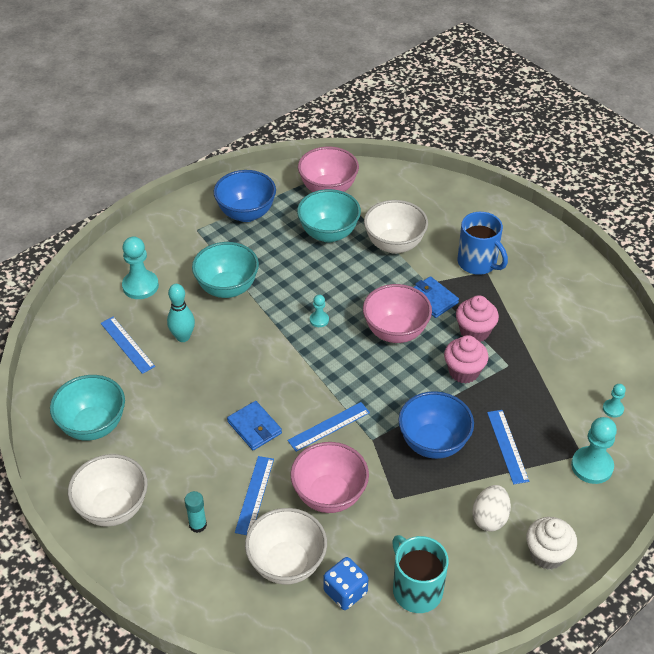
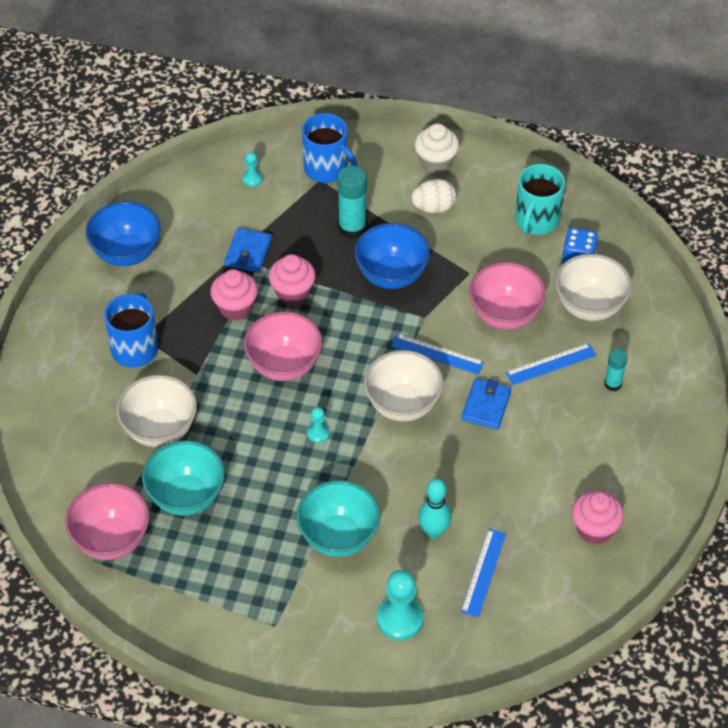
camera: 125 degrees left, 5 degrees up
(93, 426) = (594, 529): turquoise bowl -> pink cupcake
(113, 508) = (654, 452): white bowl -> white bowl (402, 405)
(246, 213) = (212, 594): blue bowl -> blue bowl (126, 253)
(432, 299) = (217, 359): blue wallet -> blue wallet (248, 253)
(507, 446) = (352, 228): blue ruler -> turquoise glue stick
(592, 466) = (327, 169): turquoise pawn -> blue mug

